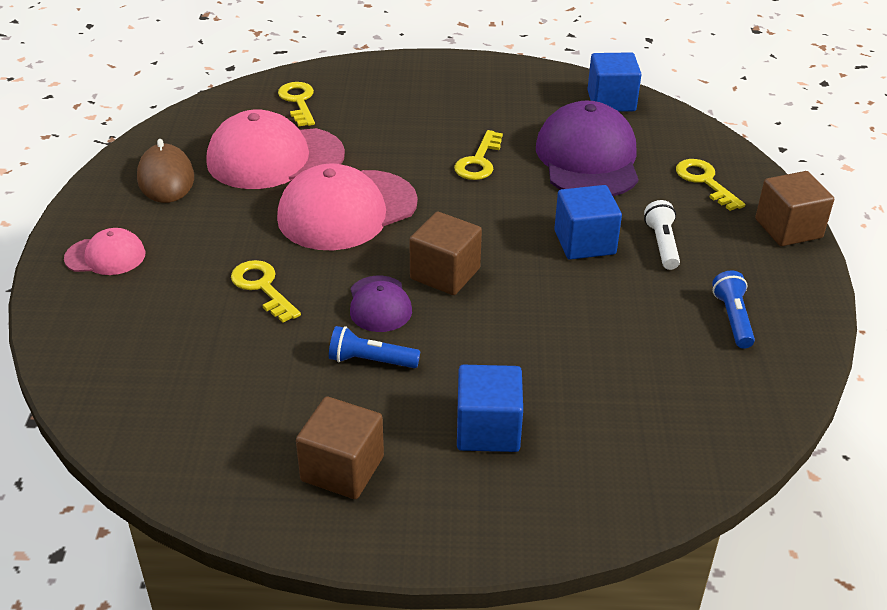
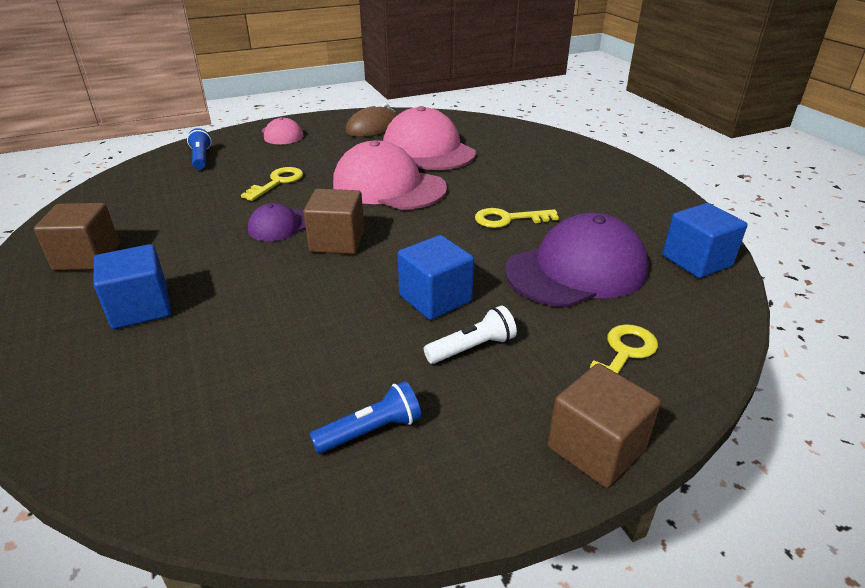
camera: 65 degrees right, 5 degrees down
(298, 101) = (505, 139): yellow key -> none
(371, 361) = (212, 238): blue flashlight -> blue flashlight (201, 158)

